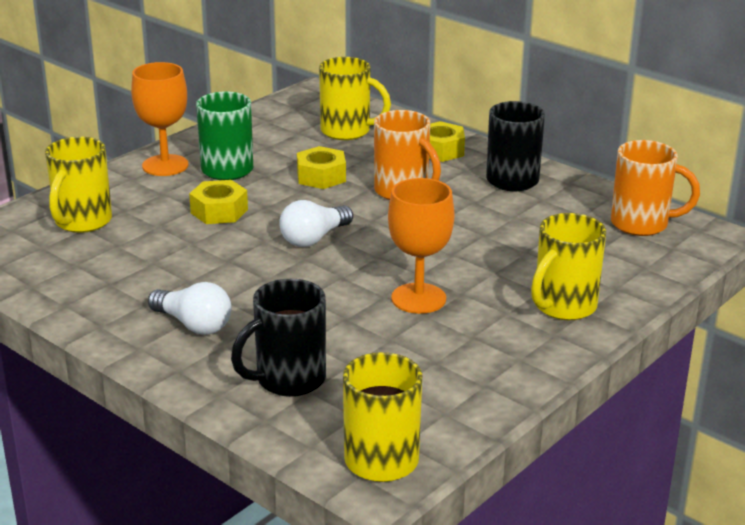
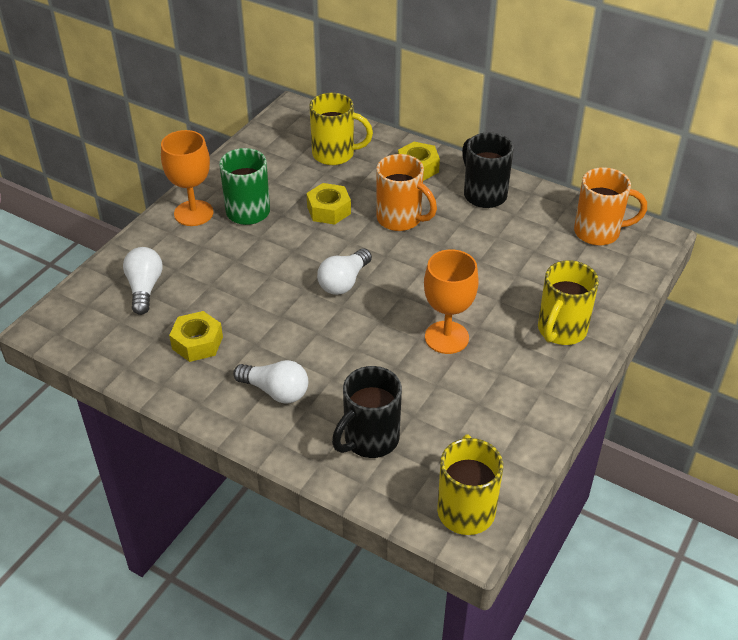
camera: 10 degrees left, 15 degrees up
(82, 222) = (144, 288): yellow mug -> white light bulb
(219, 211) = (256, 261): yellow nut -> yellow nut (197, 343)

